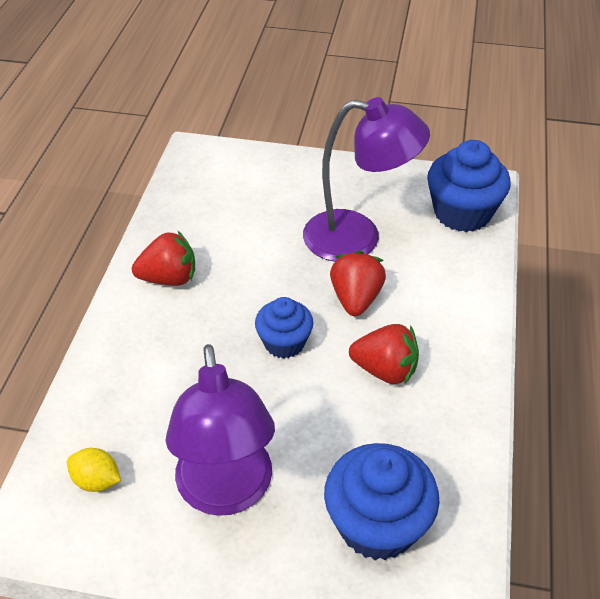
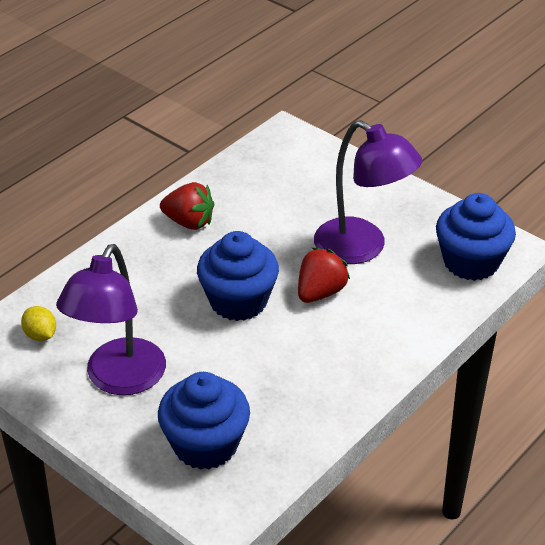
camera: 30 degrees right, 5 degrees down
(284, 343) = (238, 301): blue cupcake -> blue cupcake, size x1.61
(385, 370) = (299, 351): red strawberry -> none

